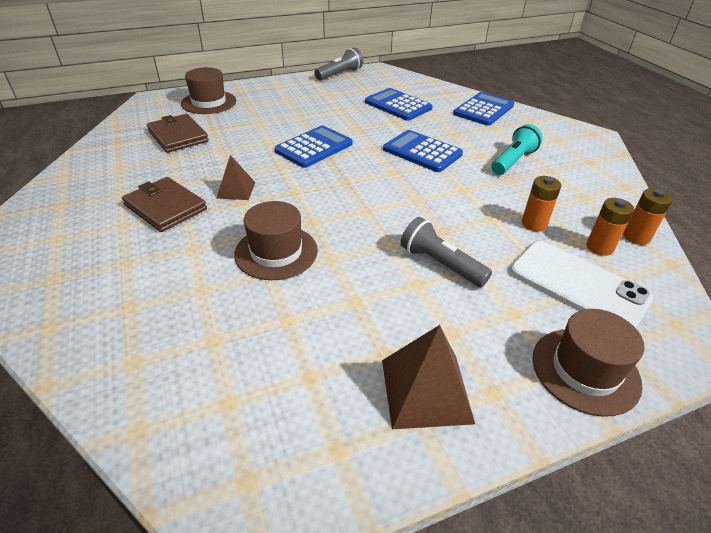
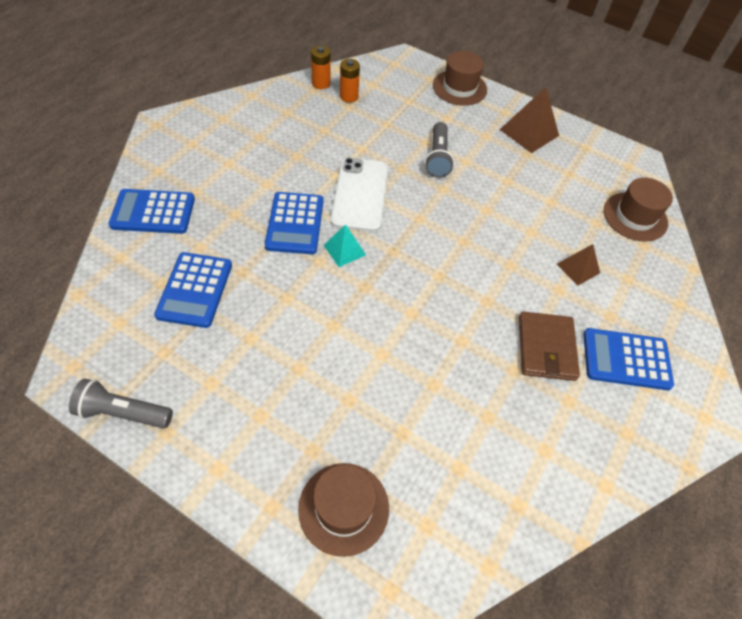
camera: 130 degrees left, 15 degrees up
(178, 136) = (448, 455): brown wallet -> none
(236, 190) = (478, 317): brown pyramid -> brown pyramid (578, 268)
(276, 252) = (512, 241): brown hat -> brown hat (635, 217)
(314, 147) = (358, 308): blue calculator -> blue calculator (626, 359)
(372, 161) = (344, 250): none -> turquoise pyramid
(513, 161) = (260, 161): turquoise flashlight -> none
(534, 224) = (349, 129): orange battery -> none
(578, 285) = (396, 99): white phone -> white phone (360, 194)

